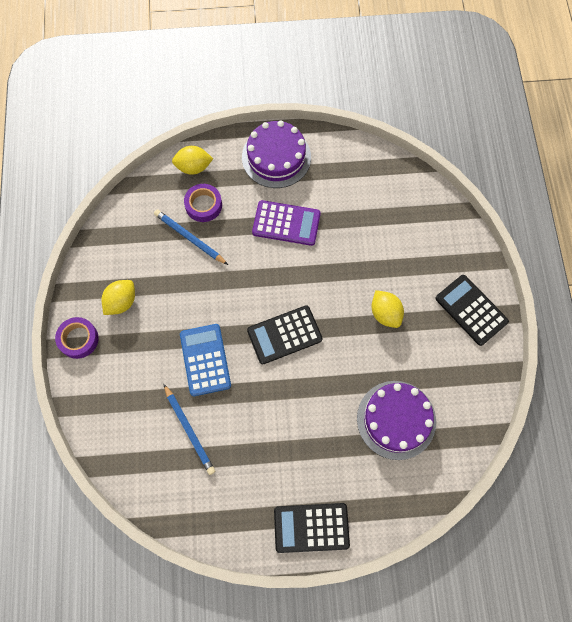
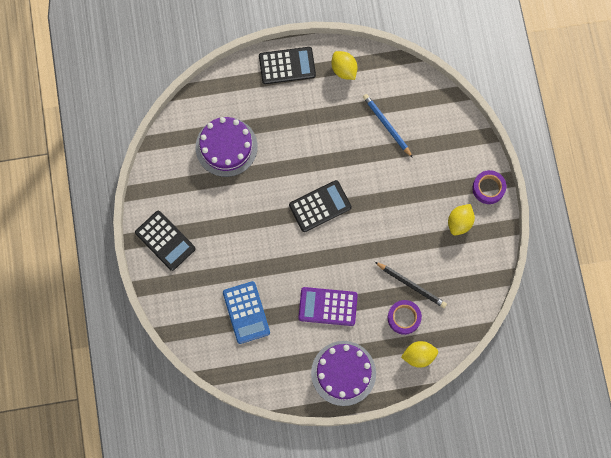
camera: 175 degrees right, 5 degrees up
(189, 238) = (411, 285): blue pencil -> black pencil
(205, 360) = (382, 180): blue calculator -> blue calculator (246, 312)
(385, 313) = (237, 231): yellow lemon -> yellow lemon (344, 70)

